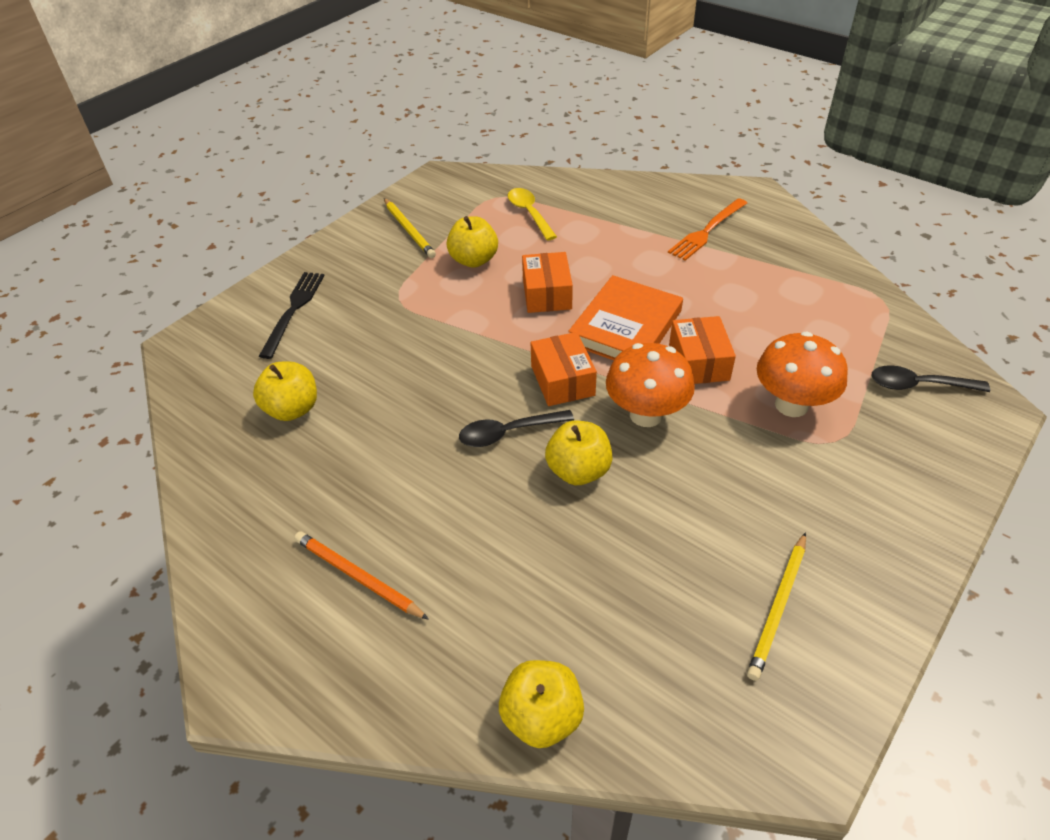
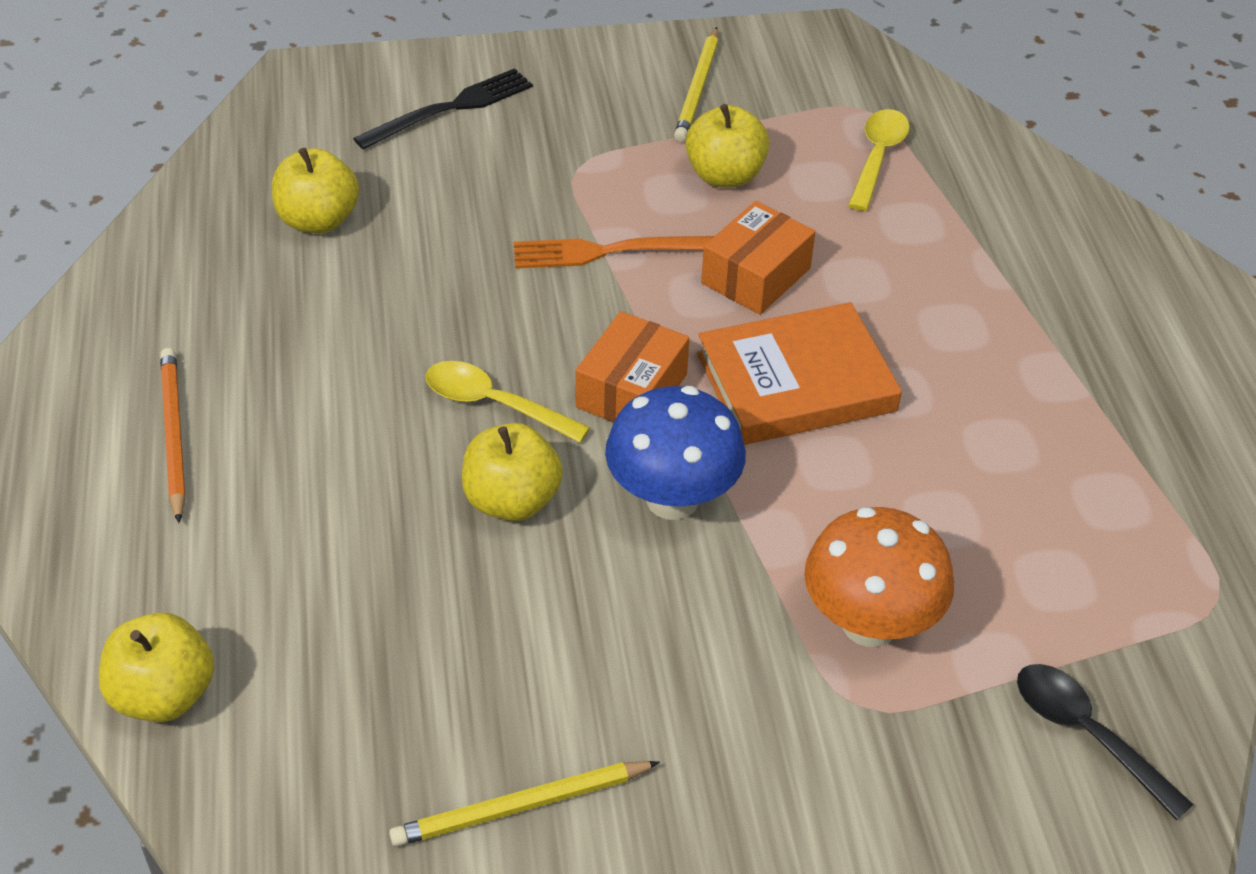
camera: 40 degrees right, 0 degrees up
(508, 433) = (494, 404): black spoon -> yellow spoon
(646, 414) = (672, 499): orange mushroom -> blue mushroom
(698, 362) = (826, 488): orange box -> none
(707, 231) = (1093, 334): orange fork -> orange fork (610, 251)

